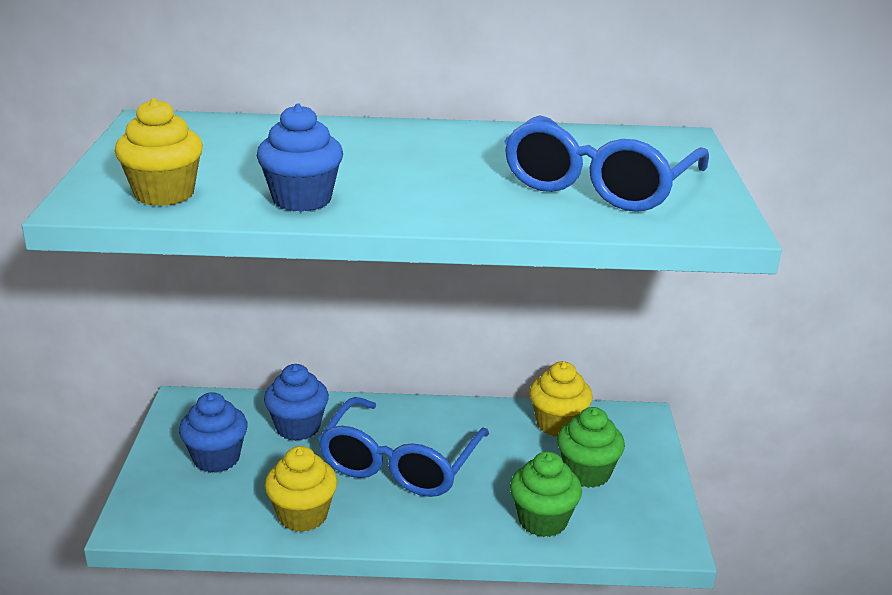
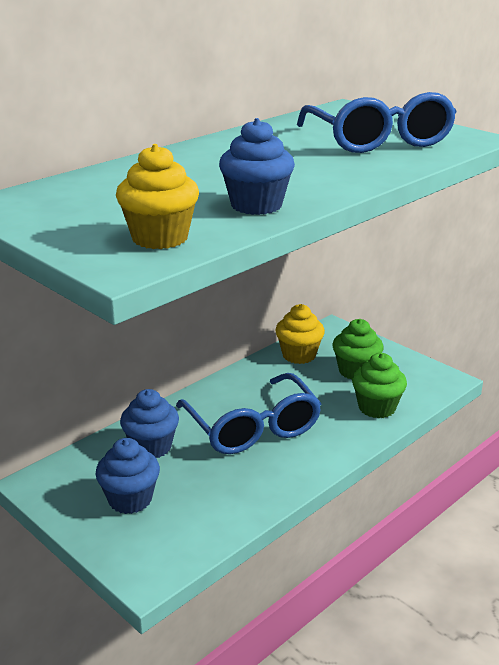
camera: 45 degrees left, 0 degrees up
(303, 515) = (249, 492): yellow cupcake -> none

